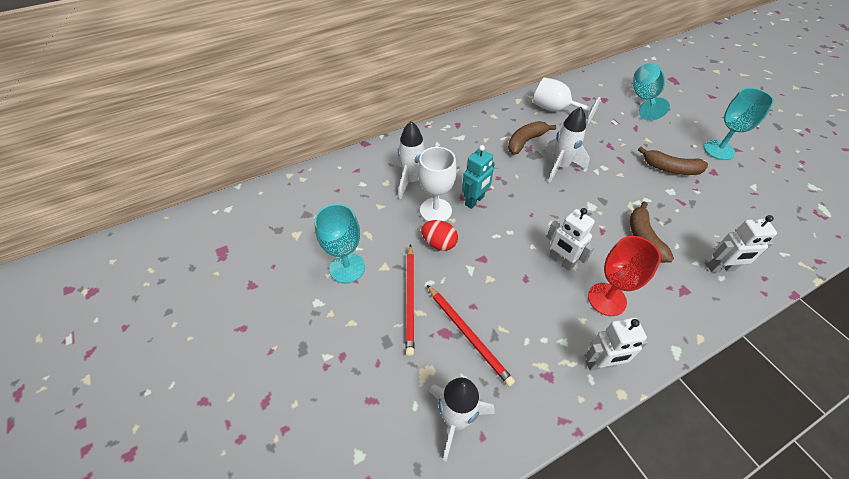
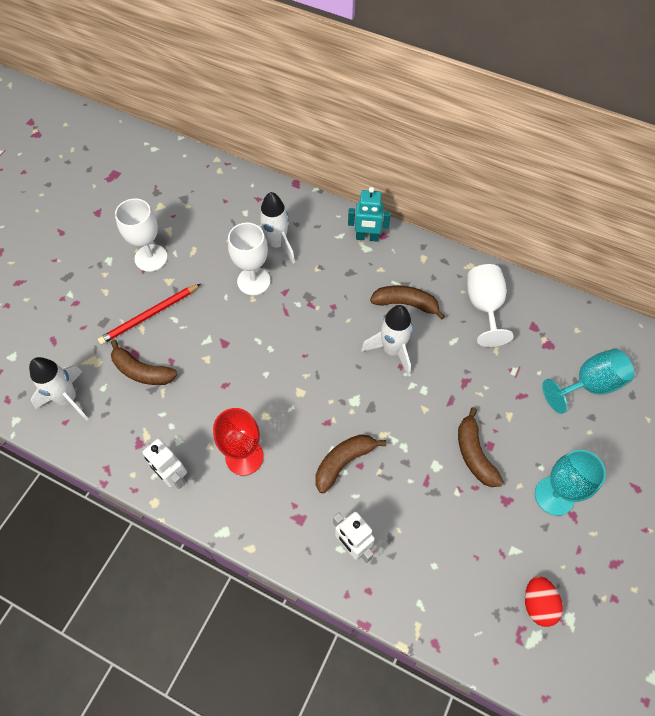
camera: 55 degrees right, 10 degrees up
(347, 268) = (151, 258): turquoise goblet -> white goblet
(439, 243) = (218, 304): red egg -> red egg (537, 604)
(468, 335) = (142, 371): red pencil -> brown banana
(475, 201) = (288, 303): turquoise robot -> turquoise robot (367, 237)
(561, 261) = (263, 403): white robot -> none

